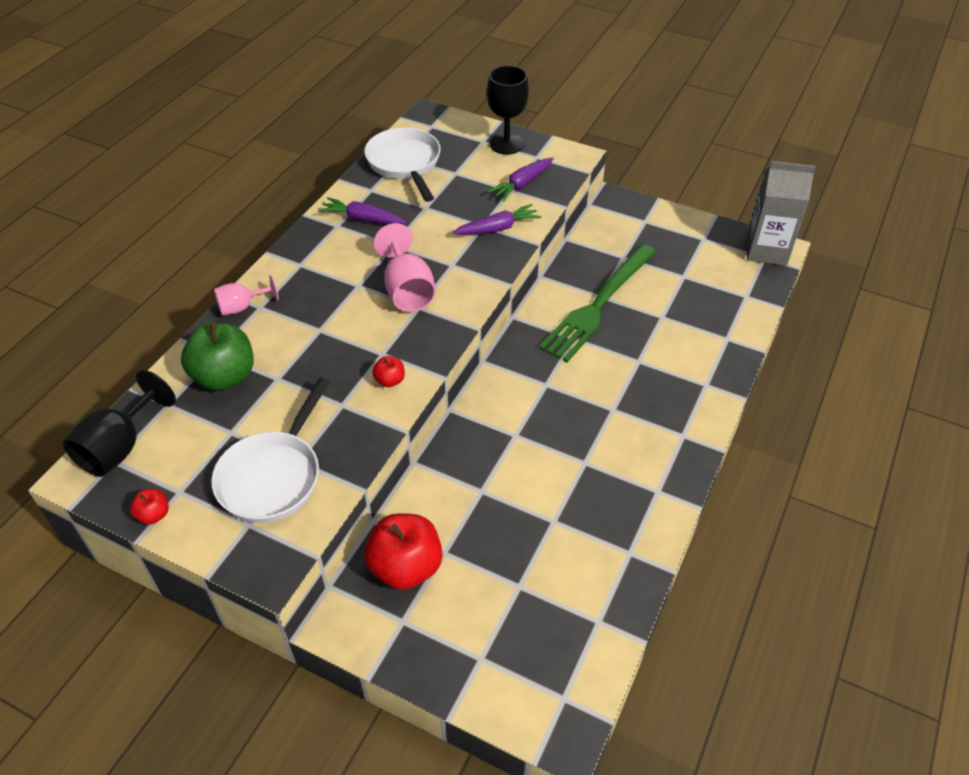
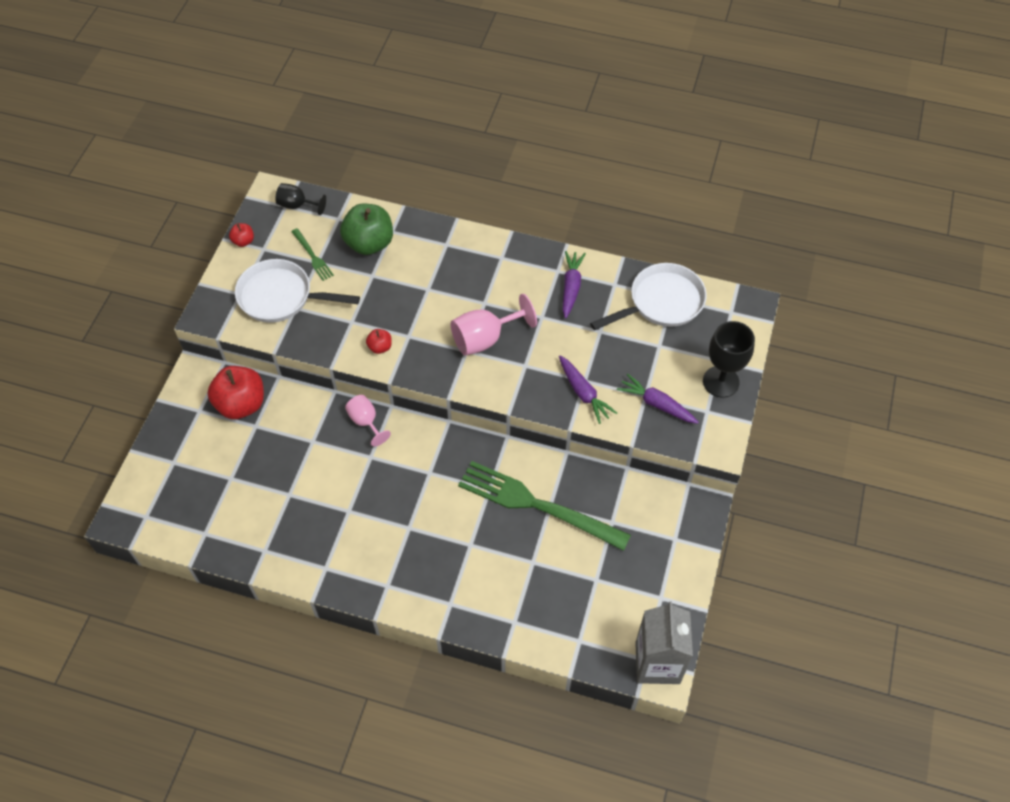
camera: 80 degrees right, 10 degrees up
(120, 447) = (297, 205): black goblet -> black goblet, size x0.63
(219, 436) = (312, 256): none -> green fork
(242, 307) = (444, 233): pink goblet -> pink goblet (366, 422)

